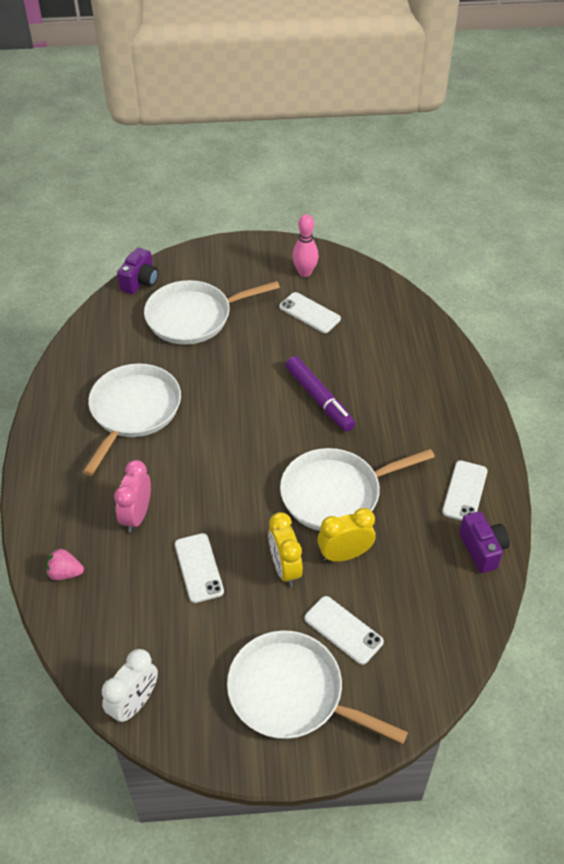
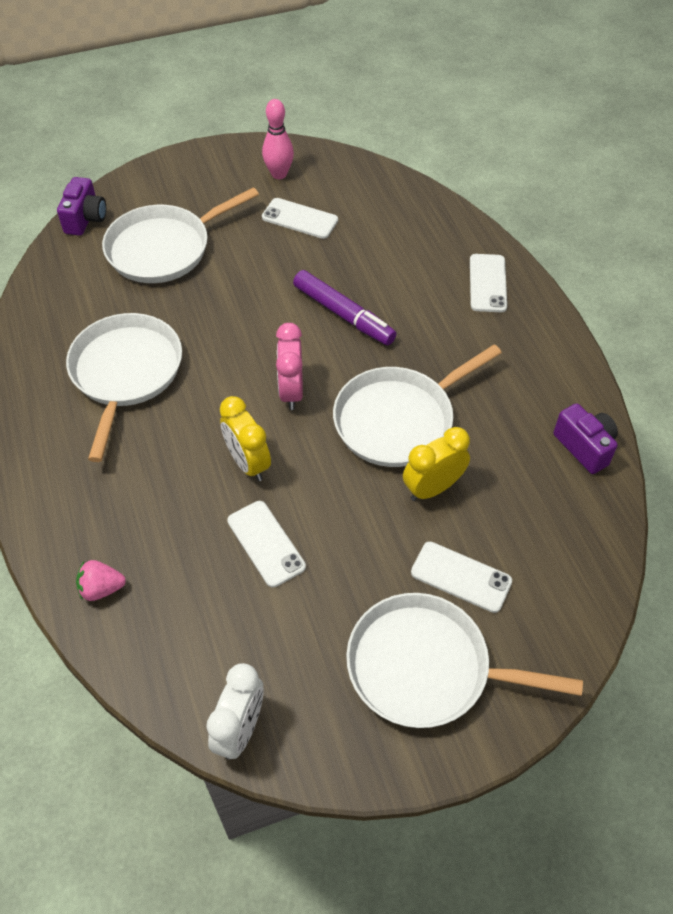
camera: 15 degrees left, 5 degrees up
(136, 516) = (169, 498): pink clock -> pink clock (291, 391)
(285, 568) = (369, 520): yellow clock -> yellow clock (248, 463)
(464, 491) = (542, 385): white phone -> white phone (487, 283)

